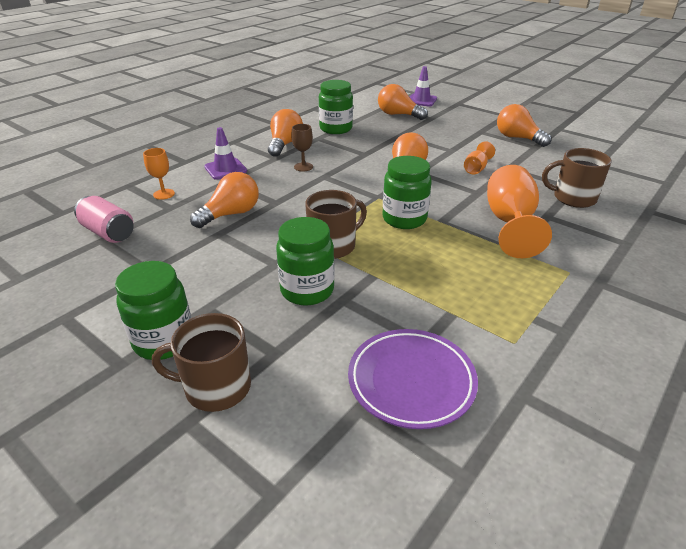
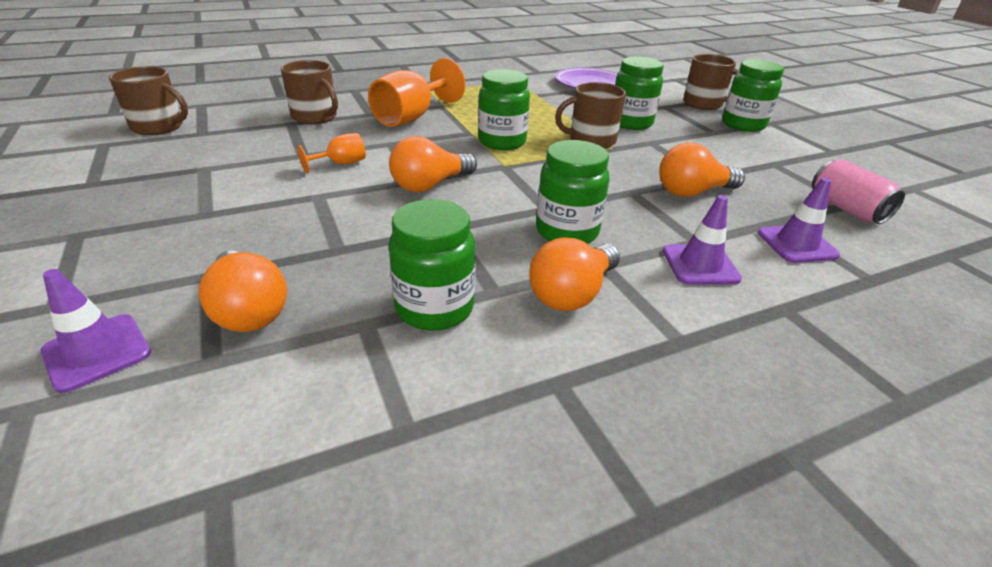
camera: 155 degrees left, 0 degrees up
(164, 194) = (796, 244): orange goblet -> purple traffic cone
(303, 167) = (567, 231): brown goblet -> green jar
(518, 138) = (189, 186): orange light bulb -> none
(630, 160) = (159, 127): none -> brown mug

